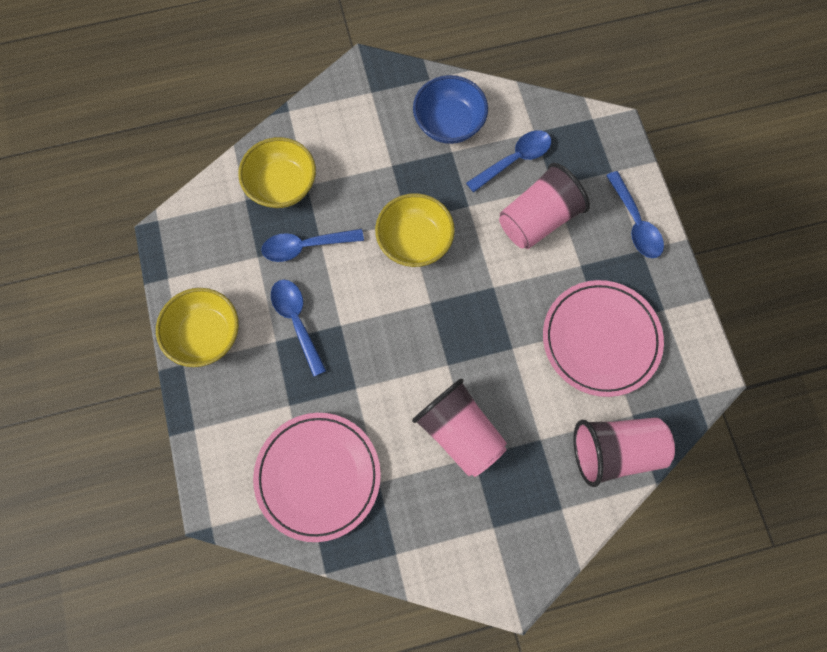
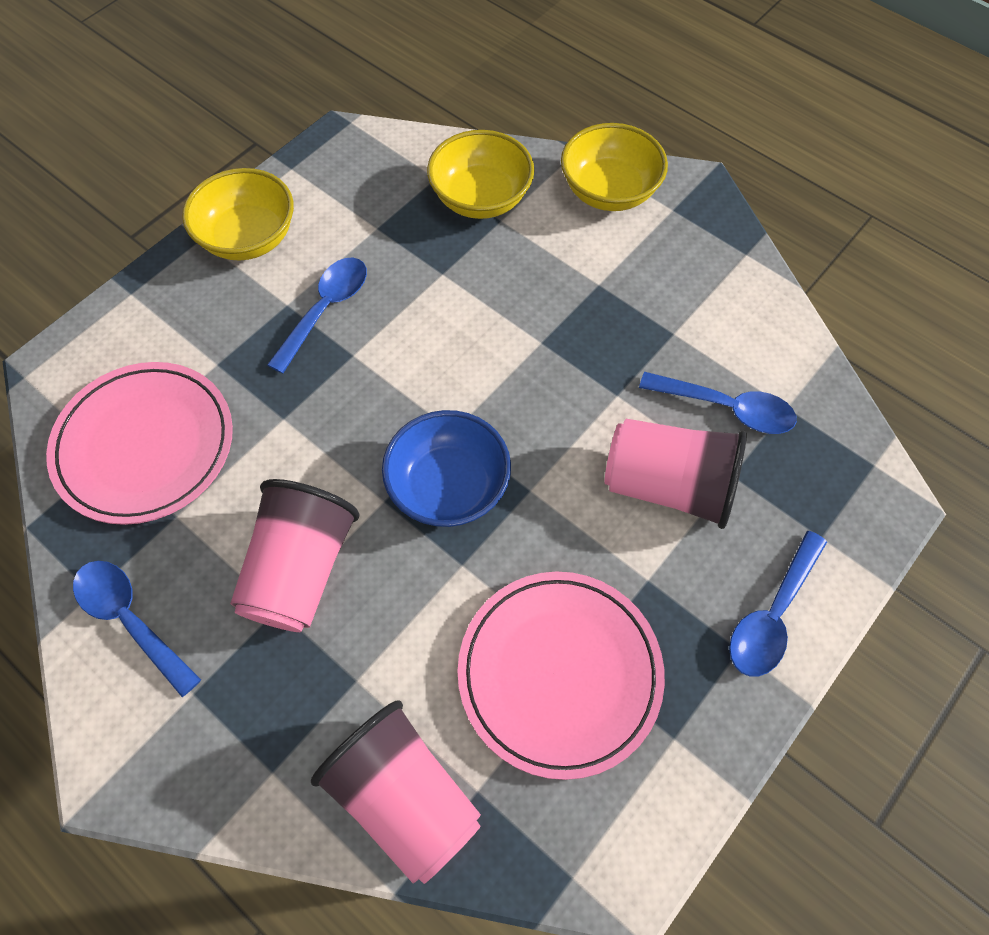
camera: 55 degrees right, 10 degrees down
(305, 246) = (424, 263): blue spoon -> blue spoon (131, 619)
(414, 241) = (520, 365): yellow bowl -> yellow bowl (609, 191)
(449, 123) = (707, 308): blue bowl -> blue bowl (448, 487)

